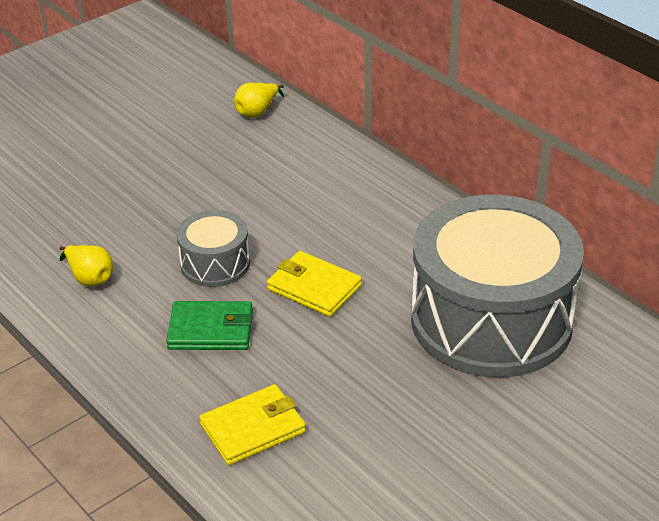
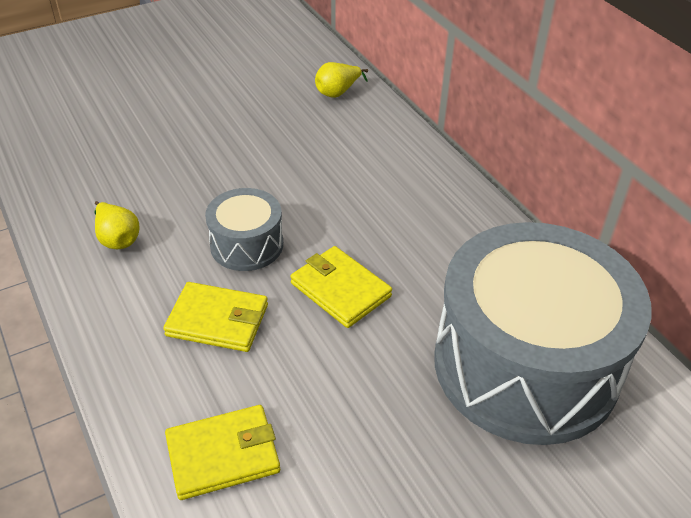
camera: 10 degrees right, 5 degrees up
(211, 330) = (217, 320): green wallet -> yellow wallet

